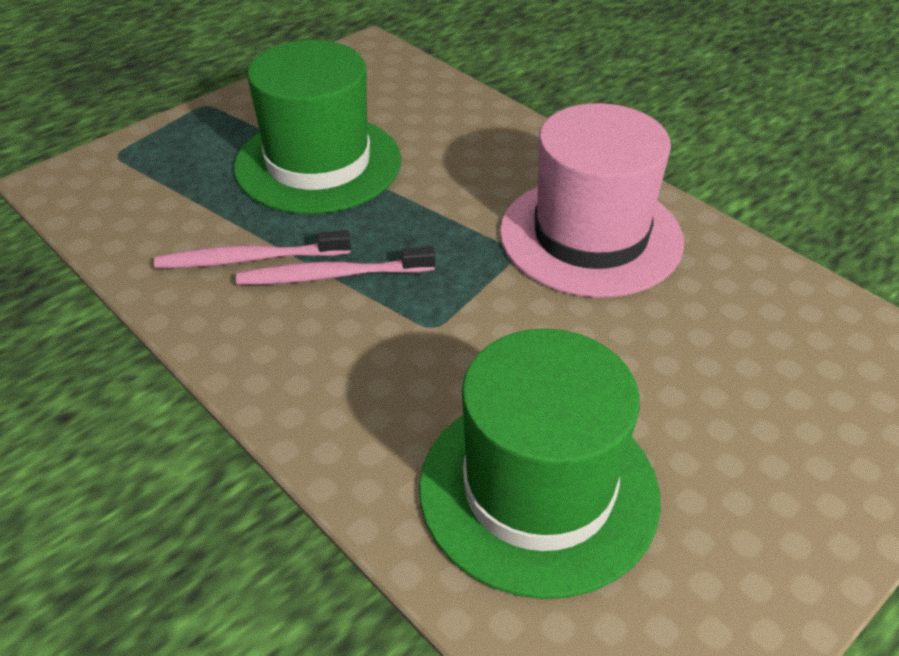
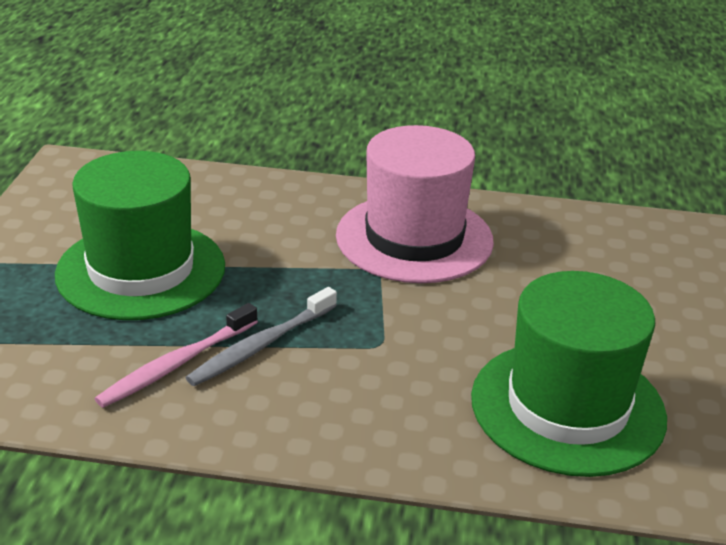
camera: 40 degrees left, 10 degrees down
(331, 275) = (261, 345): pink toothbrush -> grey toothbrush

